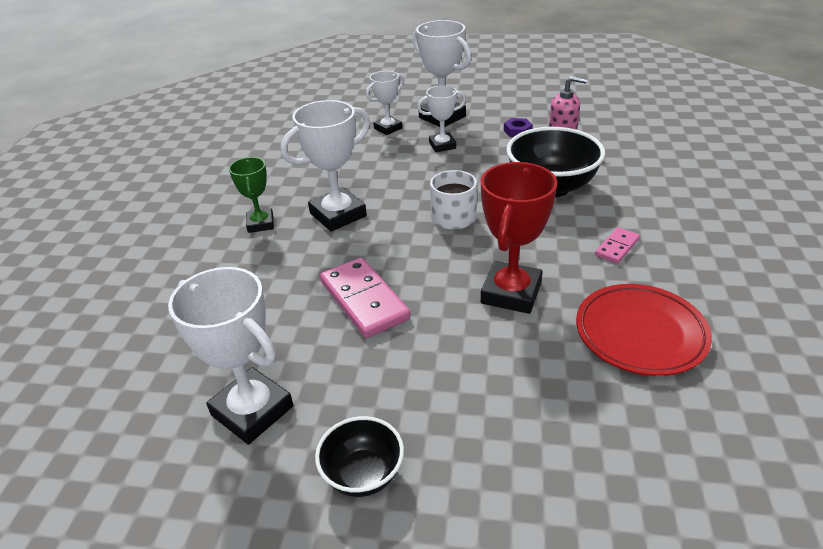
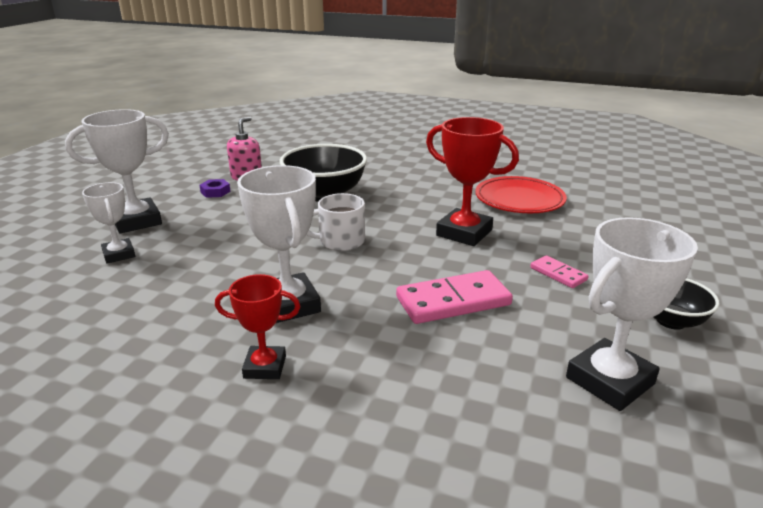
camera: 80 degrees left, 10 degrees down
(260, 224) = (265, 367): green trophy -> red trophy
(442, 145) = (200, 229): white trophy -> none
(617, 247) = (423, 188): pink domino -> pink domino (558, 274)

